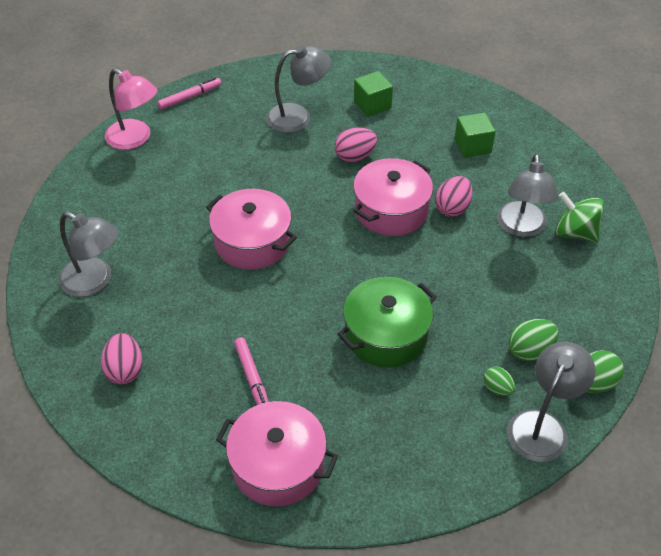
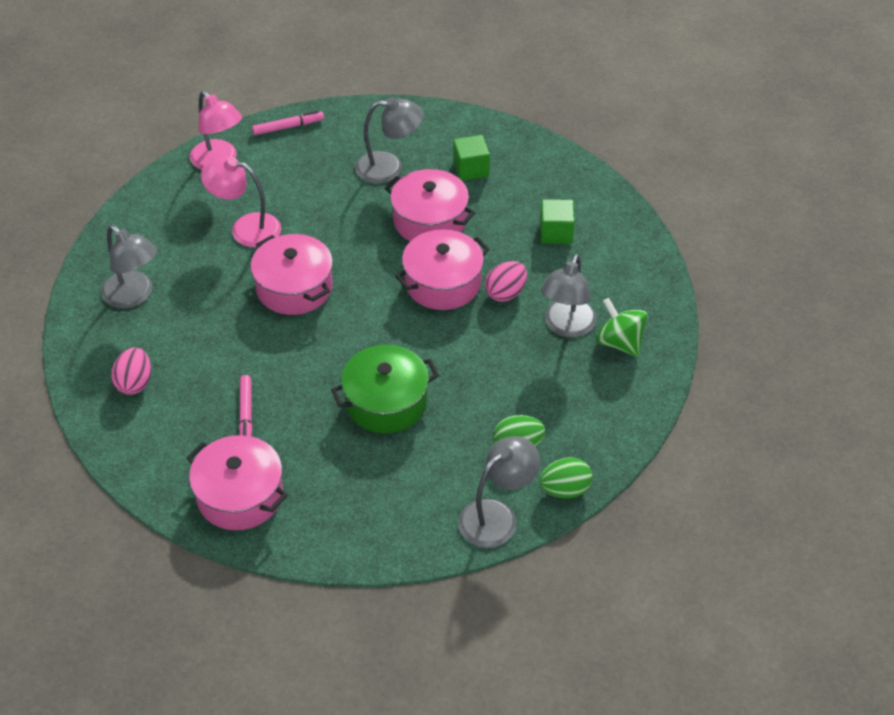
camera: 15 degrees right, 0 degrees up
(184, 195) = (246, 228): none -> pink lamp
(355, 156) = (430, 221): pink egg -> pink pot
(497, 388) = (469, 474): green egg -> none

